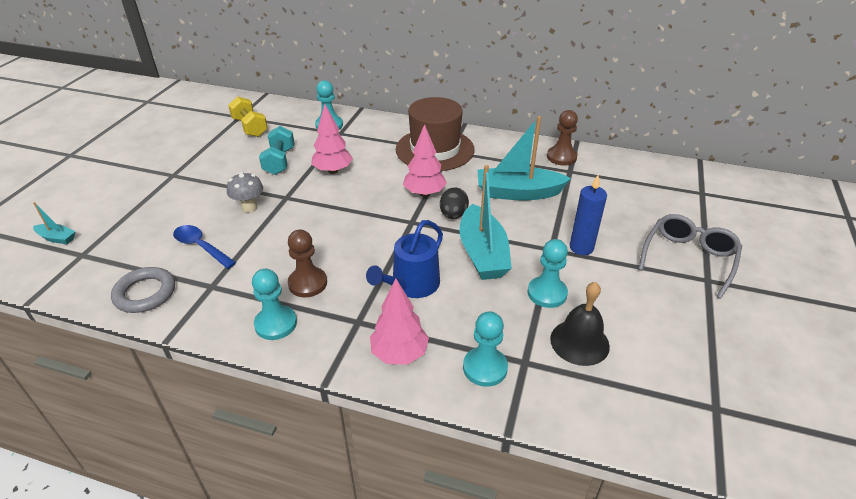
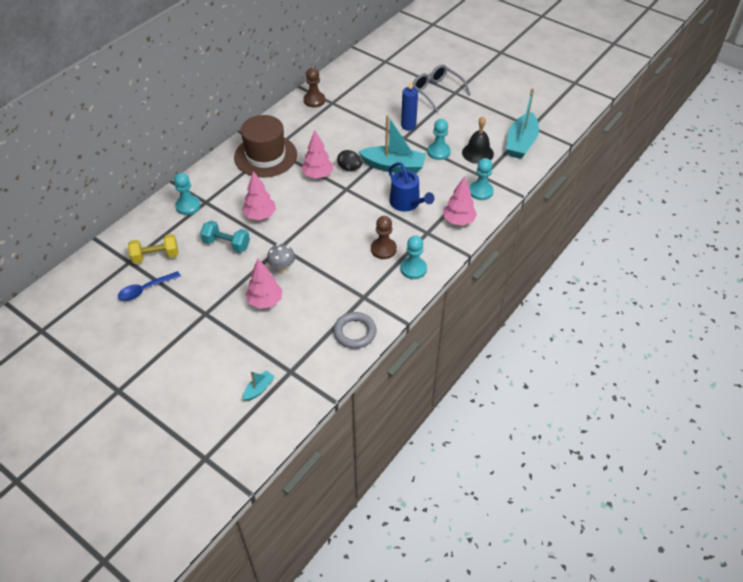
camera: 70 degrees left, 10 degrees up
(194, 208) = (265, 301): none -> pink tree
(201, 247) = (317, 300): blue spoon -> blue spoon (145, 290)
(518, 193) = (342, 133): turquoise boat -> turquoise boat (521, 143)

